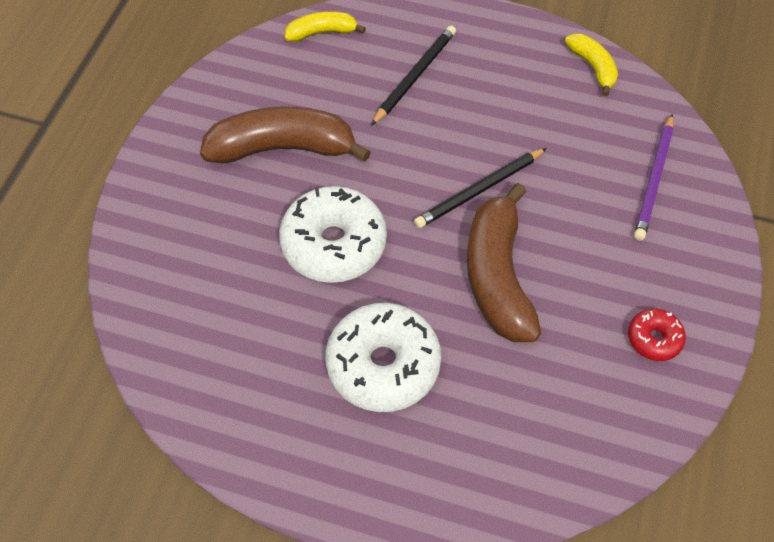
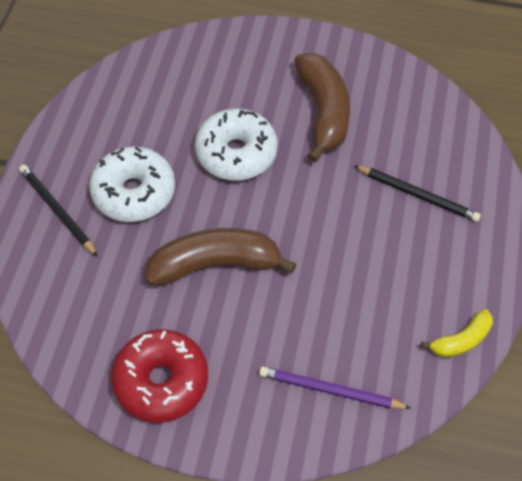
camera: 85 degrees right, 0 degrees up
(321, 33) = (453, 124): yellow banana -> none
(479, 190) = (299, 248): black pencil -> black pencil (57, 210)
(654, 339) = (161, 381): red donut -> red donut, size x2.00

